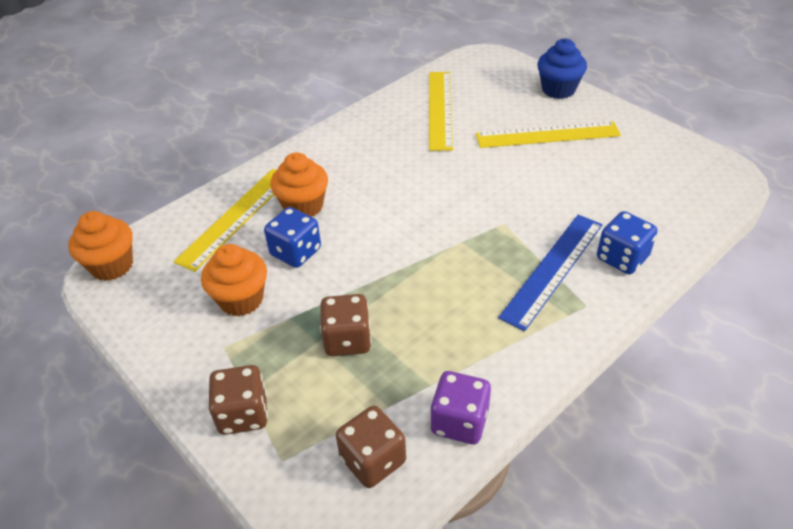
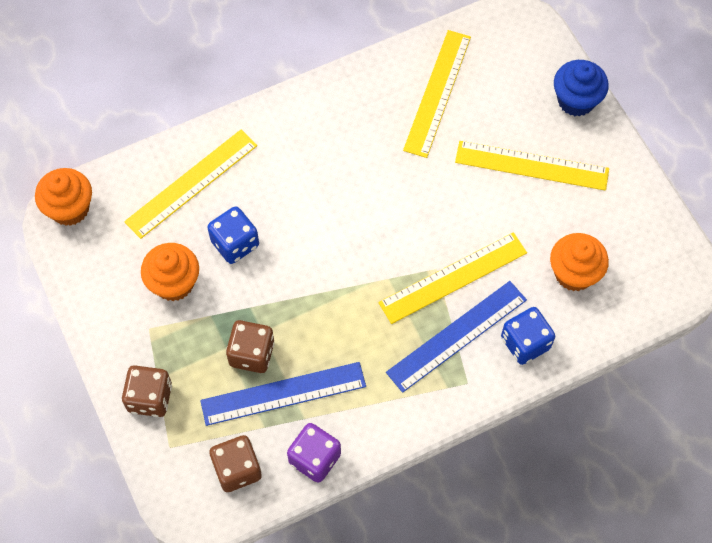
camera: 15 degrees right, 20 degrees up
(303, 206) = (257, 189): orange cupcake -> orange cupcake (574, 273)
(397, 367) = (283, 393): none -> blue ruler
(523, 226) = (453, 277): none -> yellow ruler

